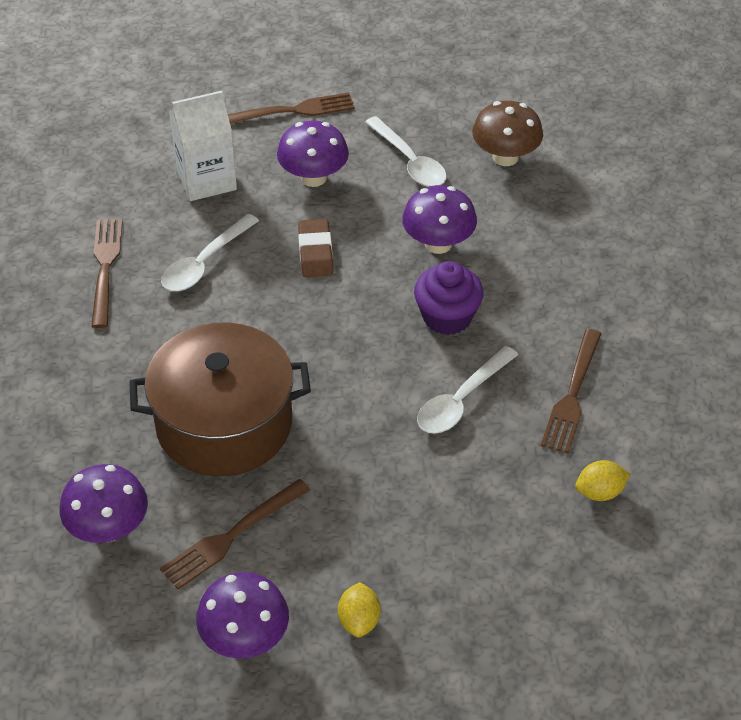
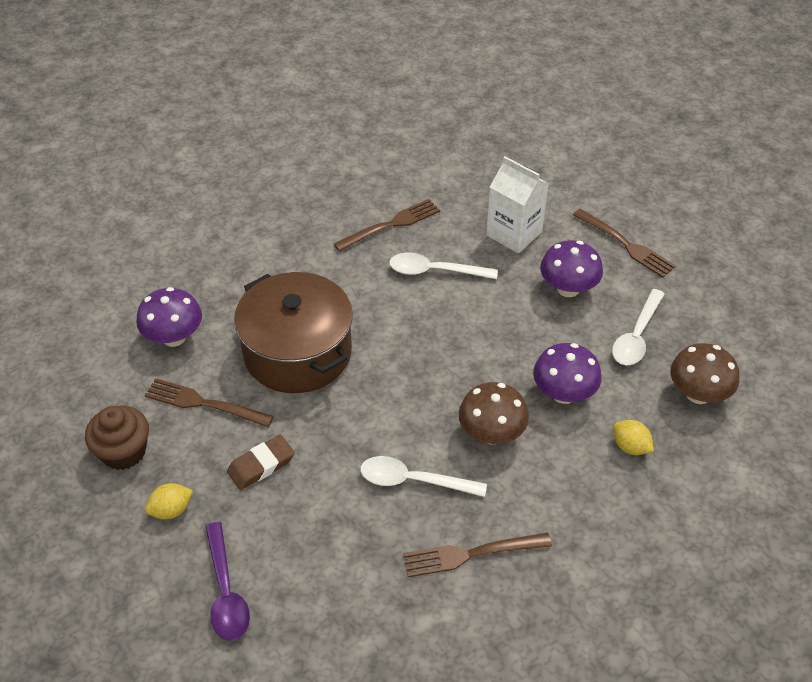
camera: 60 degrees right, 0 degrees up
(245, 638) = (123, 452): purple mushroom -> brown cupcake
(315, 252) = (494, 325): brown eraser -> brown eraser (261, 465)
(447, 317) = (491, 434): purple cupcake -> brown mushroom
(494, 609) = (226, 592): none -> purple spoon
(600, 492) = (382, 617): yellow lemon -> yellow lemon (630, 447)

